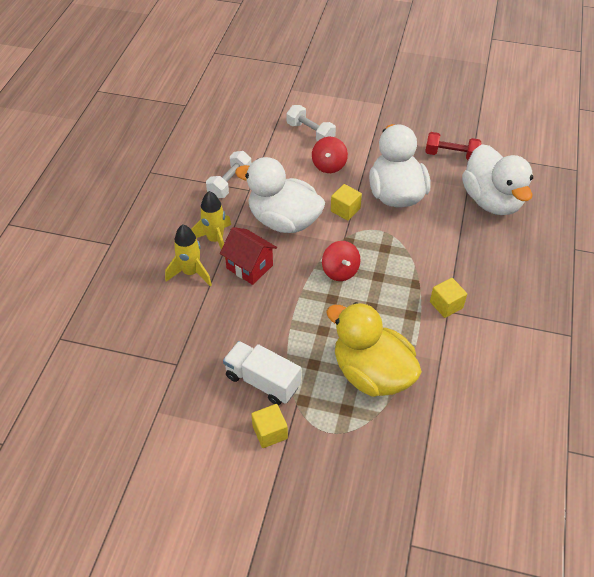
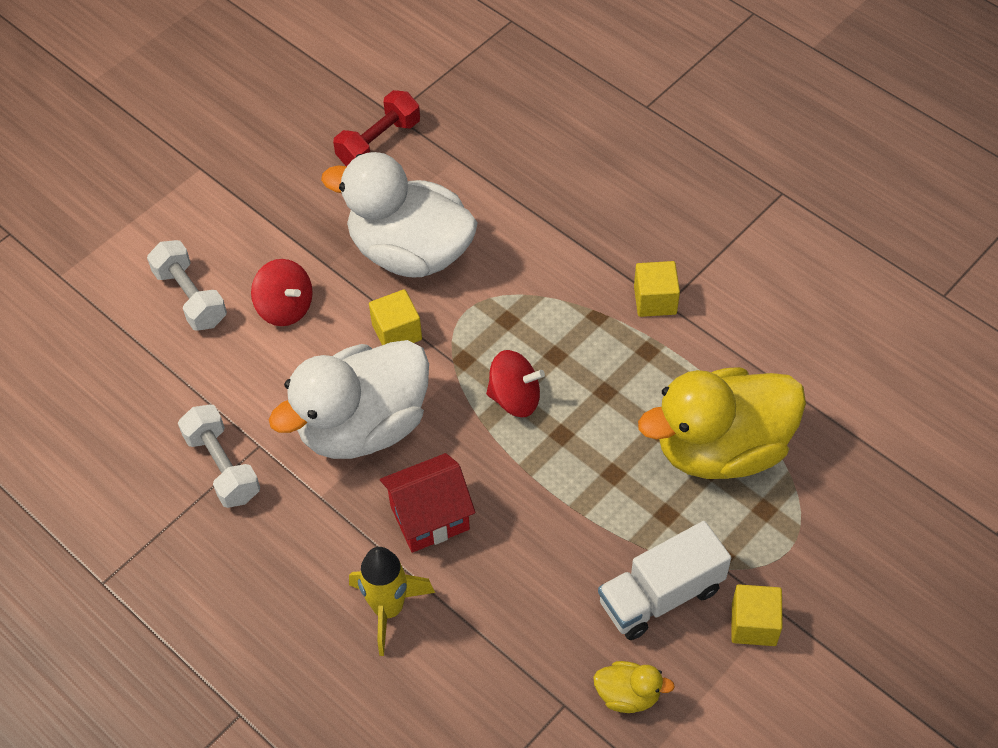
camera: 60 degrees left, 5 degrees up
(196, 390) = (628, 695): none -> yellow duck
(215, 240) = (340, 543): yellow rocket -> none
(310, 133) = (190, 297): white dumbbell -> white dumbbell turned 75 degrees clockwise
(491, 201) = (502, 145): white duck -> none

